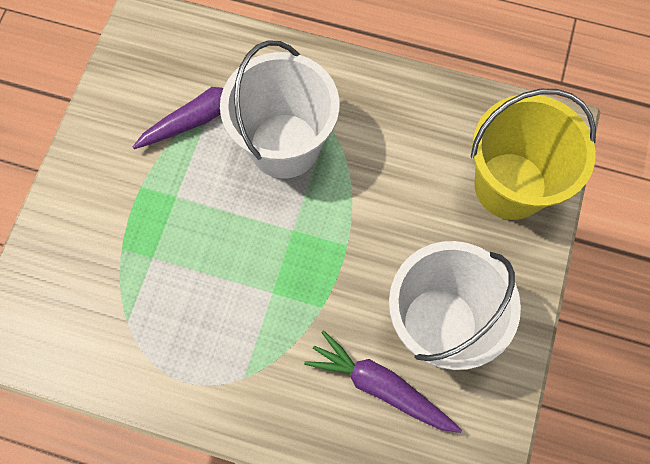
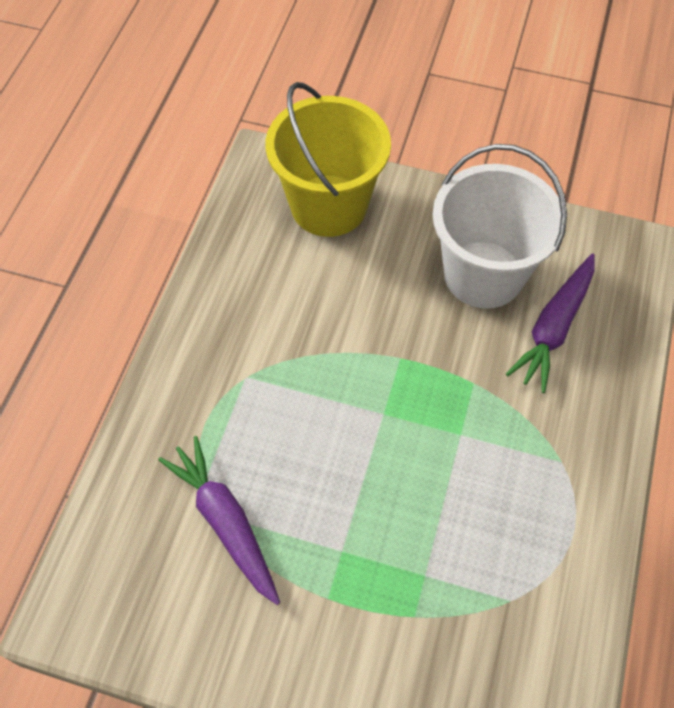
camera: 90 degrees left, 10 degrees down
(284, 145) = (274, 424): white bucket -> none

